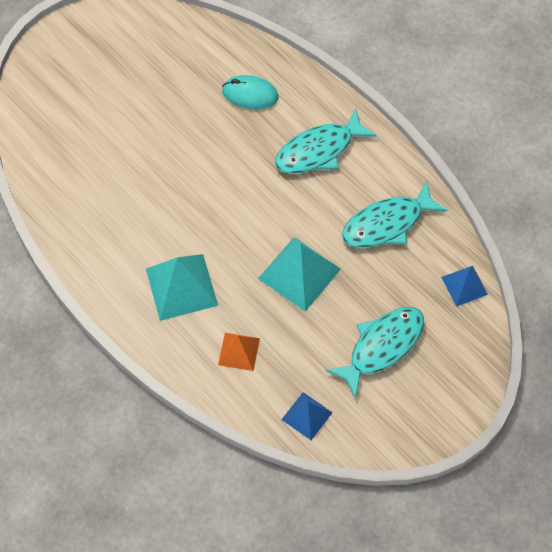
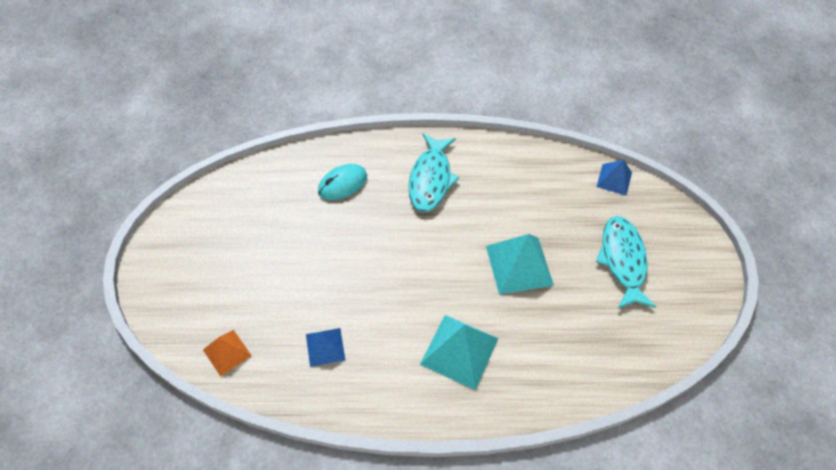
camera: 50 degrees left, 5 degrees down
(239, 351) = (550, 354): orange pyramid -> orange pyramid (227, 352)
(307, 416) = (642, 350): blue pyramid -> blue pyramid (325, 347)
(387, 223) = (527, 185): turquoise fish -> none

